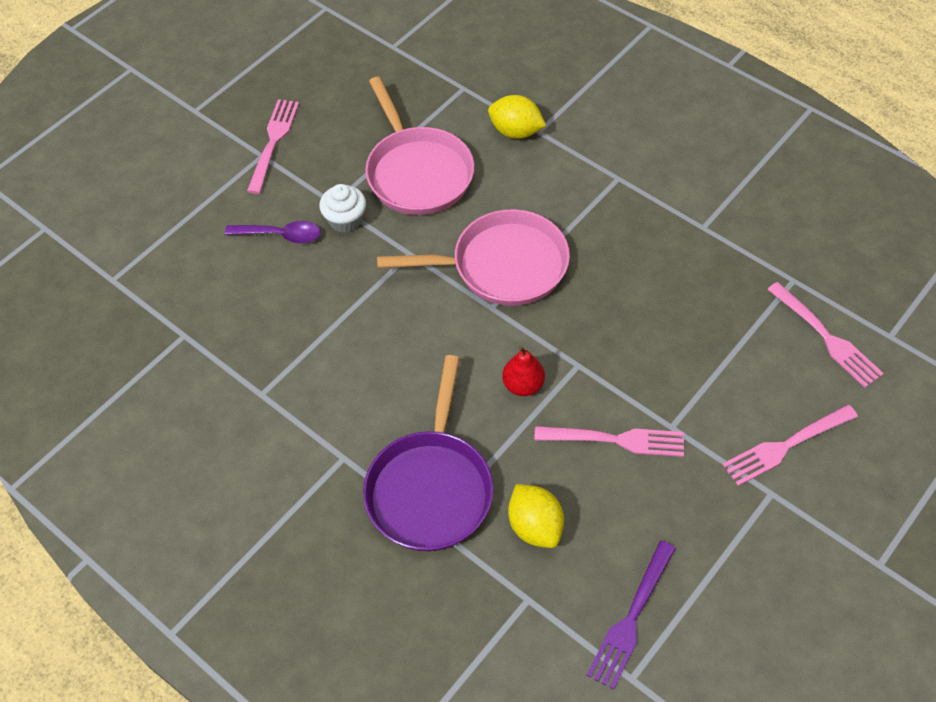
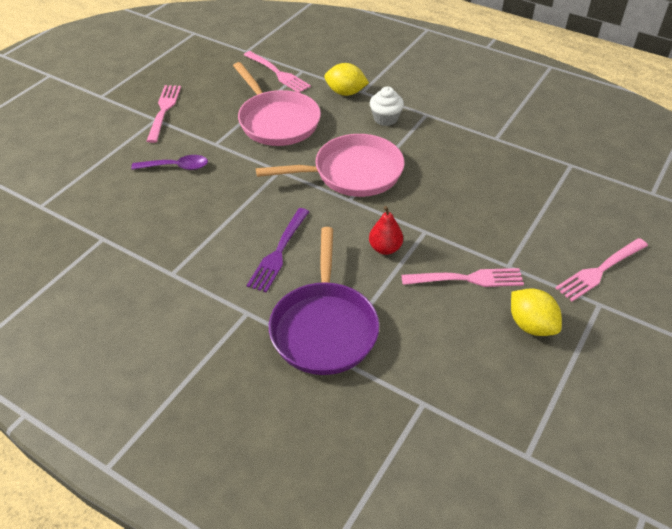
camera: 10 degrees left, 10 degrees down
(345, 220) = (226, 153): white cupcake -> white cupcake (385, 118)
(535, 526) = (417, 347): yellow lemon -> yellow lemon (531, 325)
(631, 618) = (514, 408): purple fork -> purple fork (279, 252)
(826, 337) = (606, 198): pink fork -> pink fork (278, 73)

